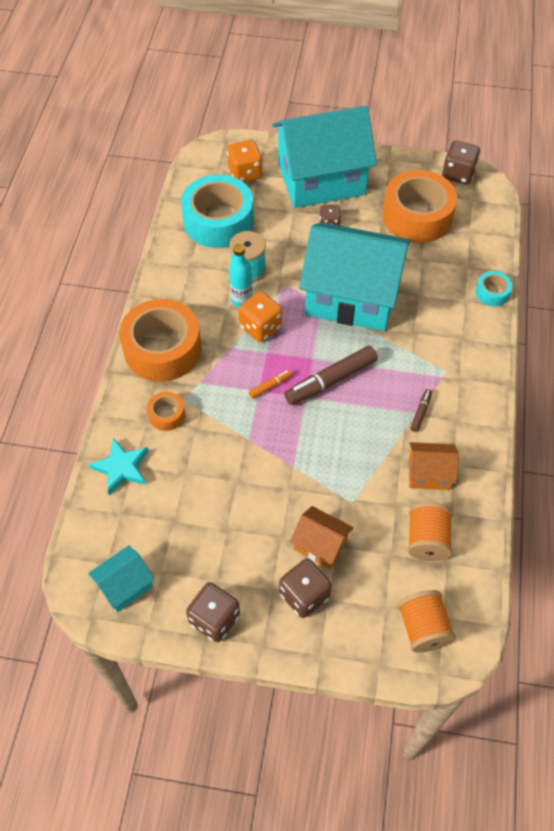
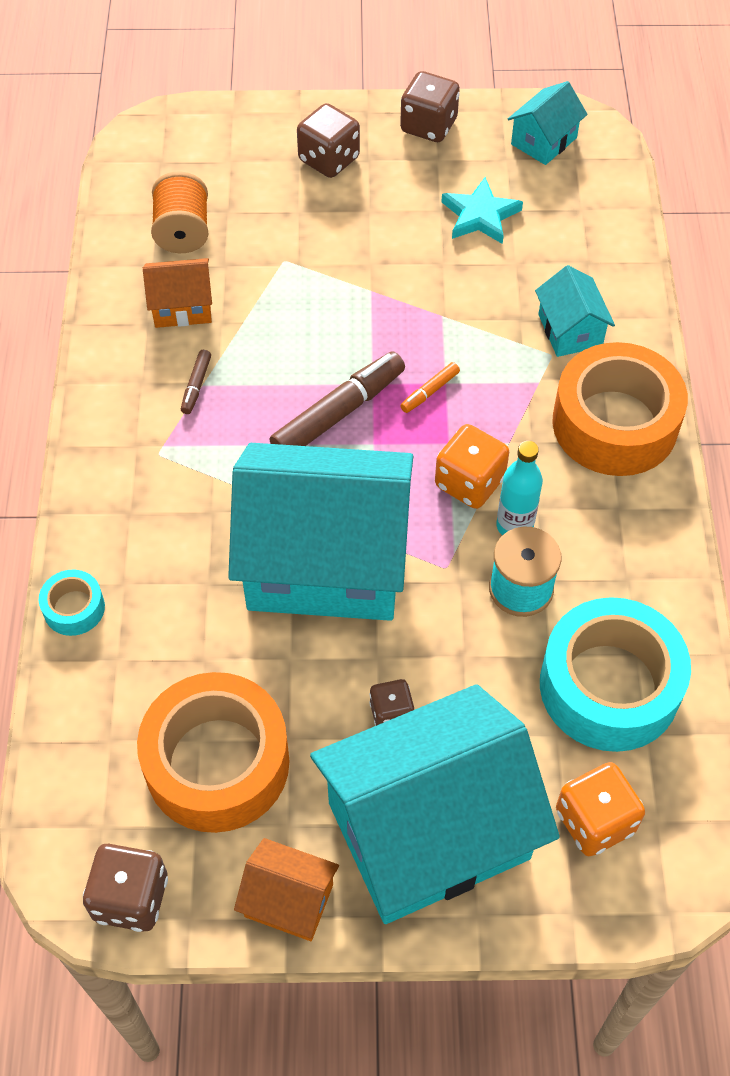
camera: 170 degrees right, 0 degrees up
(121, 468) = (603, 257): turquoise star -> turquoise star (480, 216)
(166, 415) = (570, 330): orange tape -> turquoise house
(320, 545) = (318, 209): orange house -> orange house (289, 900)
(423, 628) = (185, 148): orange spool -> none

